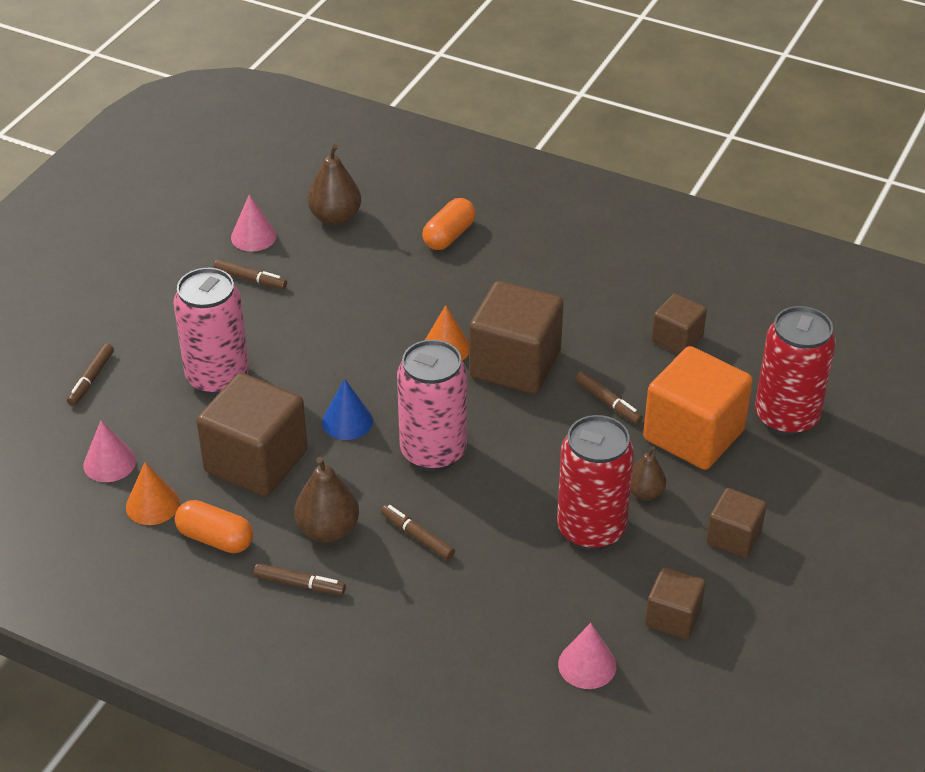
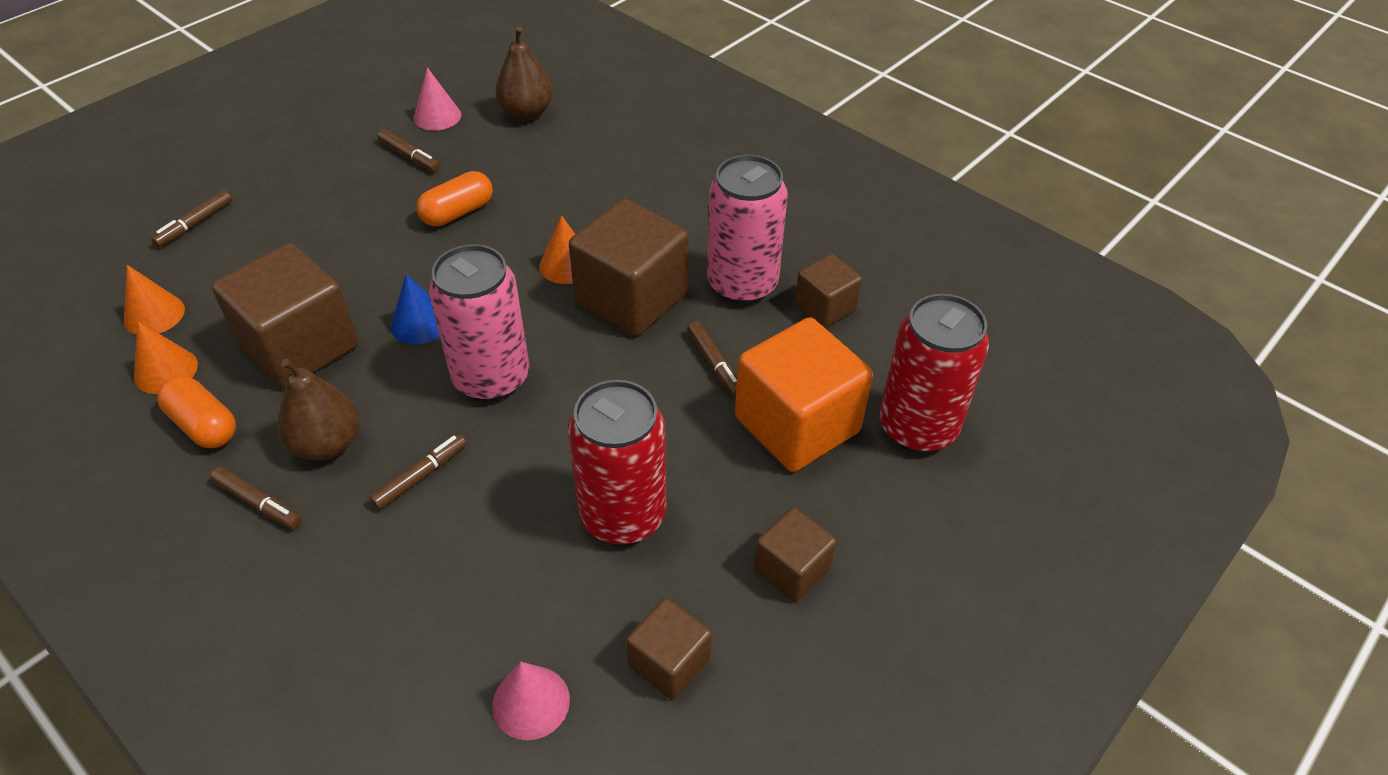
camera: 15 degrees right, 5 degrees up
(109, 463) = (154, 315): pink cone -> orange cone
(217, 378) = (317, 248): pink can -> pink can (742, 285)
(418, 537) = (420, 476): brown marker -> brown marker turned 75 degrees clockwise
(449, 236) = (630, 151): orange capsule -> orange capsule (457, 212)
(645, 492) = (708, 484): brown pear -> none

